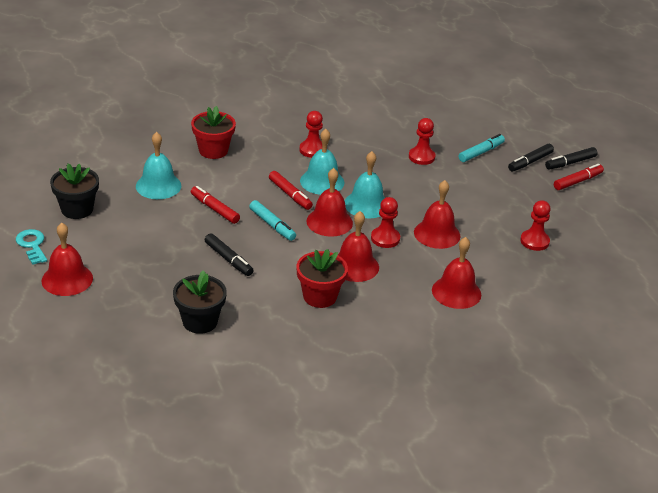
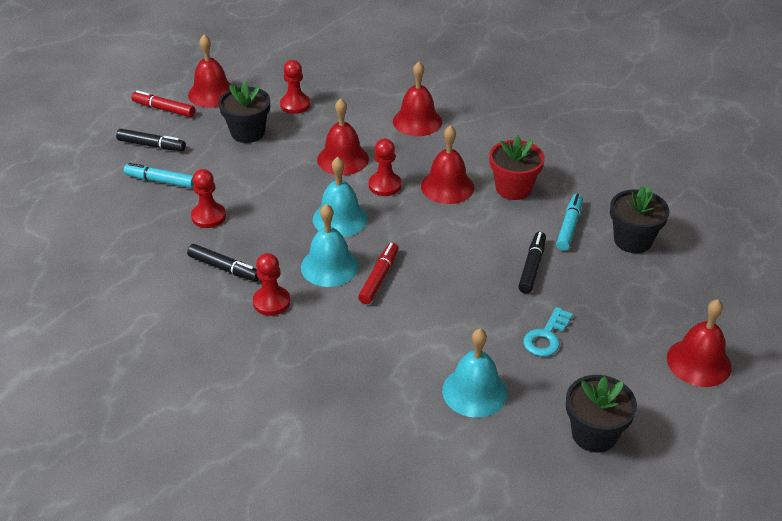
camera: 120 degrees left, 5 degrees up
(32, 245) = (691, 428): turquoise key -> turquoise key (546, 337)
(213, 150) = (354, 385): red flower pot -> none
(214, 209) = (466, 320): red marker -> none
(272, 225) = (445, 265): turquoise marker -> turquoise marker (569, 227)
(329, 222) = (397, 230): red bell -> red bell (212, 93)
(512, 206) = (247, 132): none -> black flower pot
(570, 163) = (130, 122): black marker -> black marker (224, 268)

